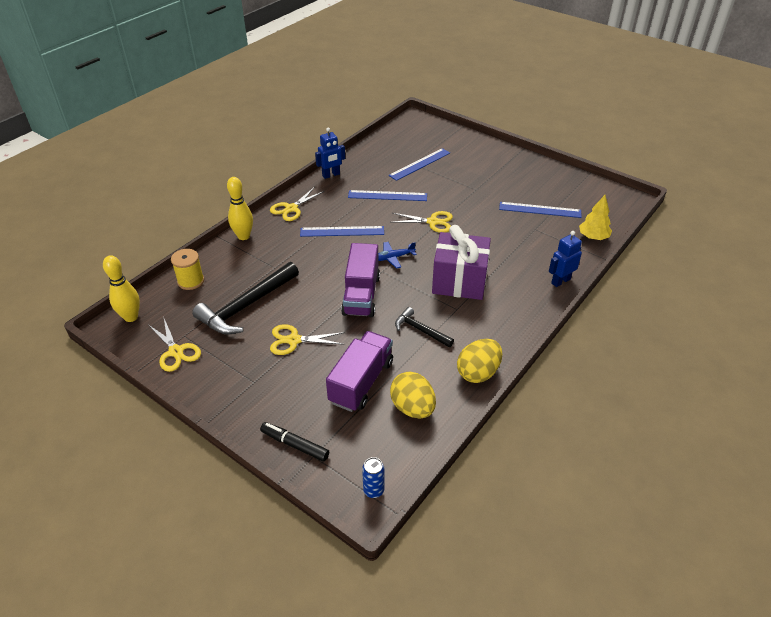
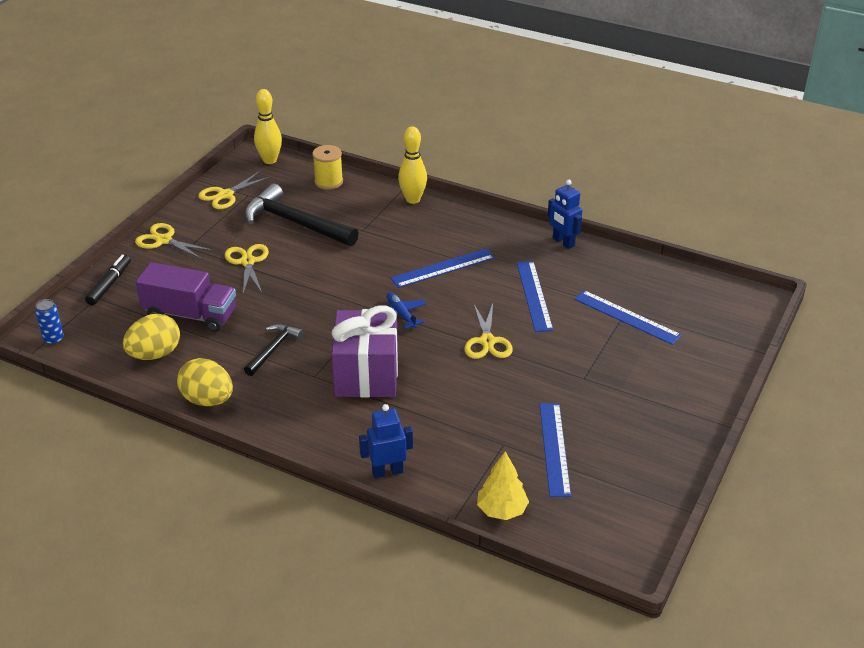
camera: 80 degrees right, 5 degrees down
(291, 208) = (477, 223): yellow scissors -> yellow scissors (164, 240)
(342, 231) = (443, 268): blue ruler -> blue ruler turned 75 degrees clockwise
(361, 295) = (327, 298): purple truck -> none
(560, 281) = (387, 472): blue robot -> blue robot turned 60 degrees counterclockwise

